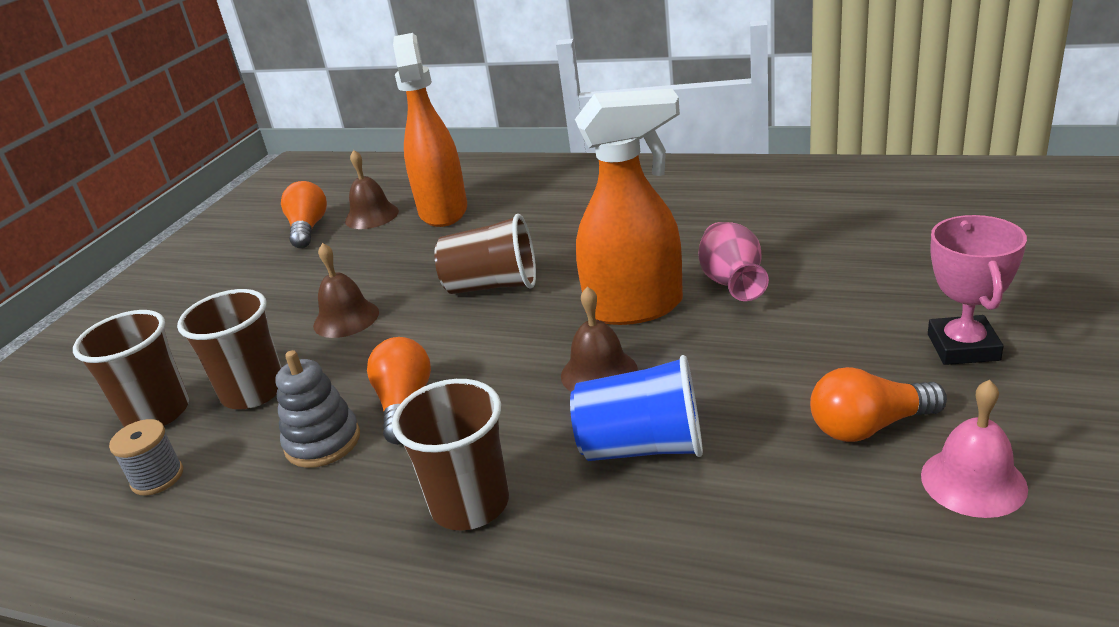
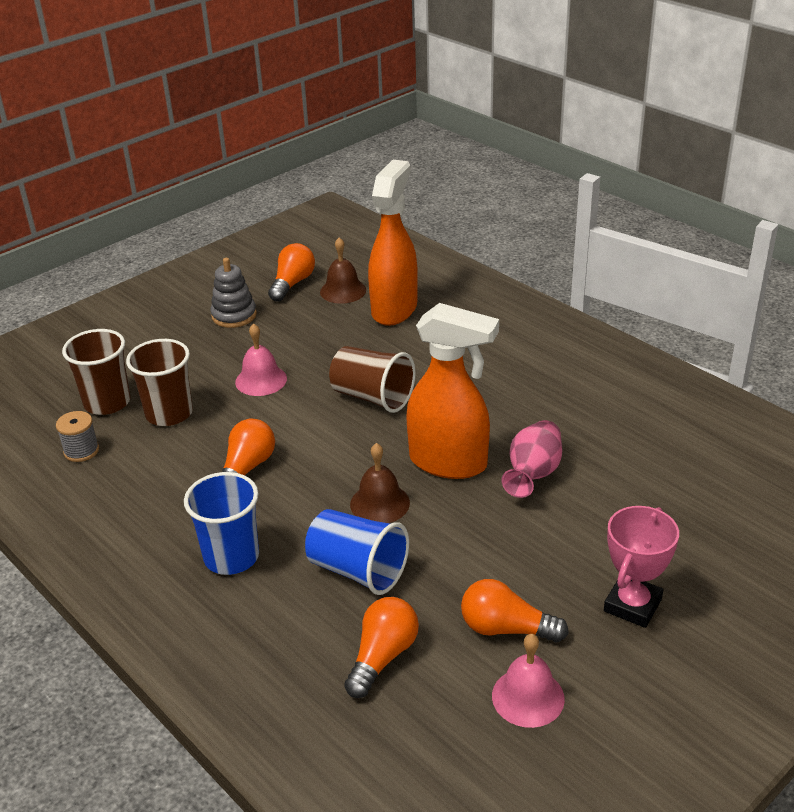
camera: 25 degrees right, 5 degrees up
(323, 442) = (183, 472): grey stacking toy -> grey stacking toy (234, 315)
(346, 318) = (261, 380): brown bell -> pink bell
(470, 504) = (231, 557): brown cup -> blue cup
(768, 522) = (382, 656): none -> orange light bulb

